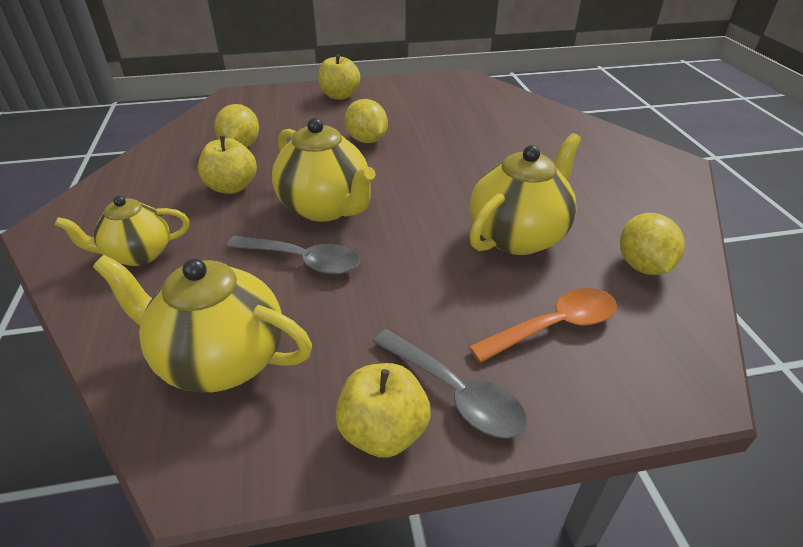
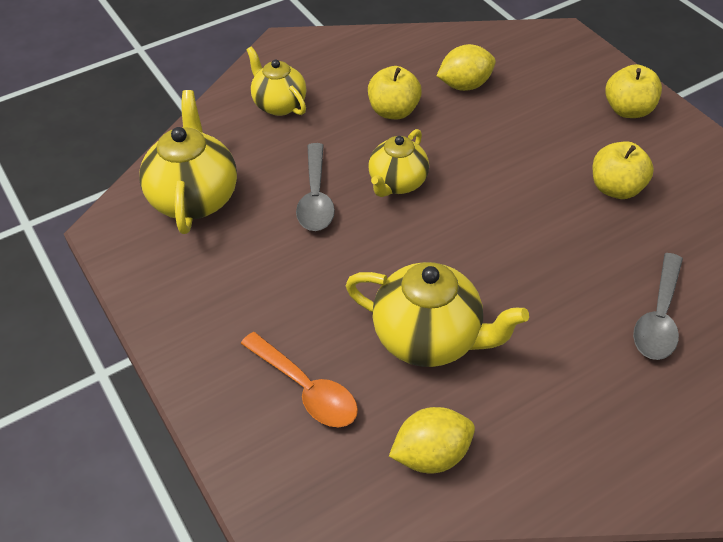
camera: 70 degrees right, 10 degrees up
(326, 208) = (397, 183): yellow teapot -> yellow teapot, size x0.65
(367, 140) = (540, 168): yellow lemon -> none
(383, 431) = (162, 305): yellow apple -> yellow apple (616, 188)
(455, 393) = (208, 336): grey spoon -> grey spoon (658, 317)

